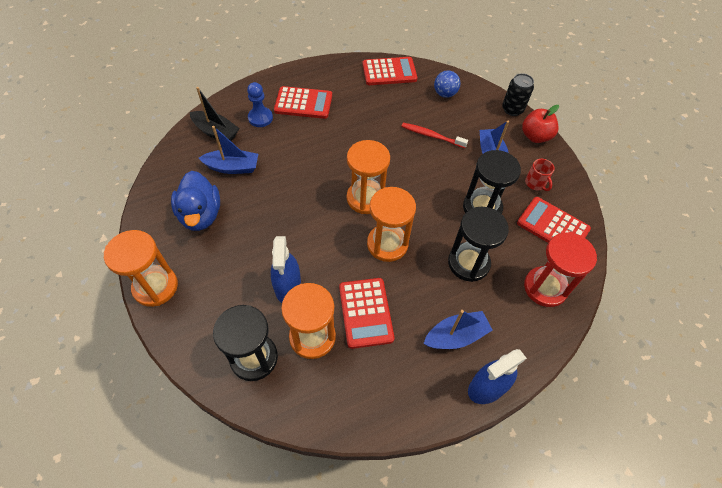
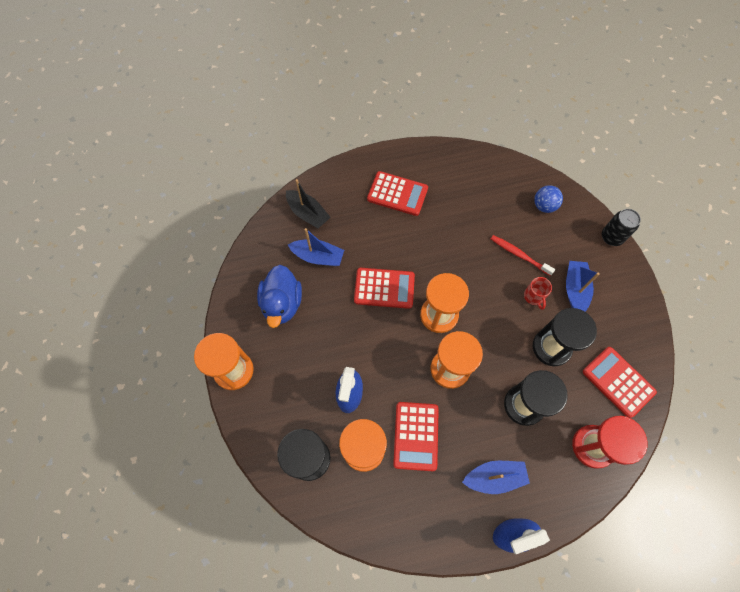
camera: 15 degrees right, 10 degrees up
(260, 118) = (352, 204): blue pawn -> none
(389, 72) = (491, 169): red calculator -> red calculator (384, 288)
(535, 136) = (627, 274): red apple -> none
(535, 183) = (613, 330): red mug -> red mug (534, 297)

